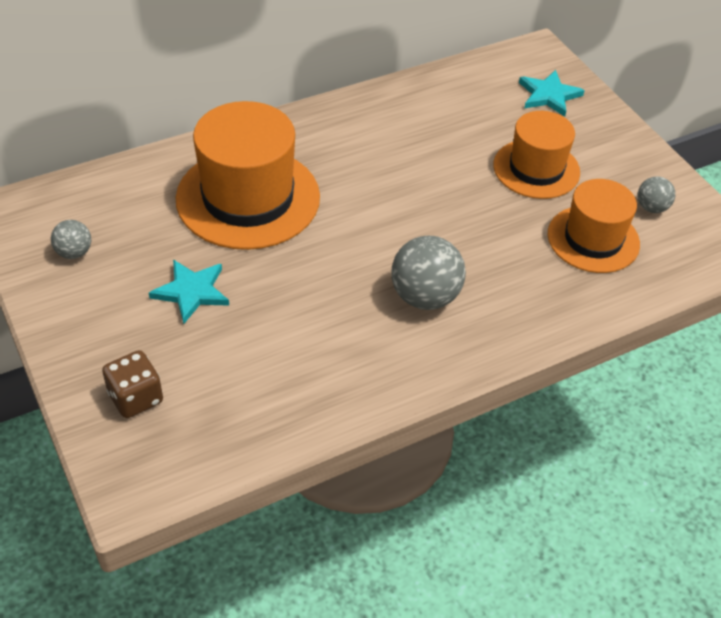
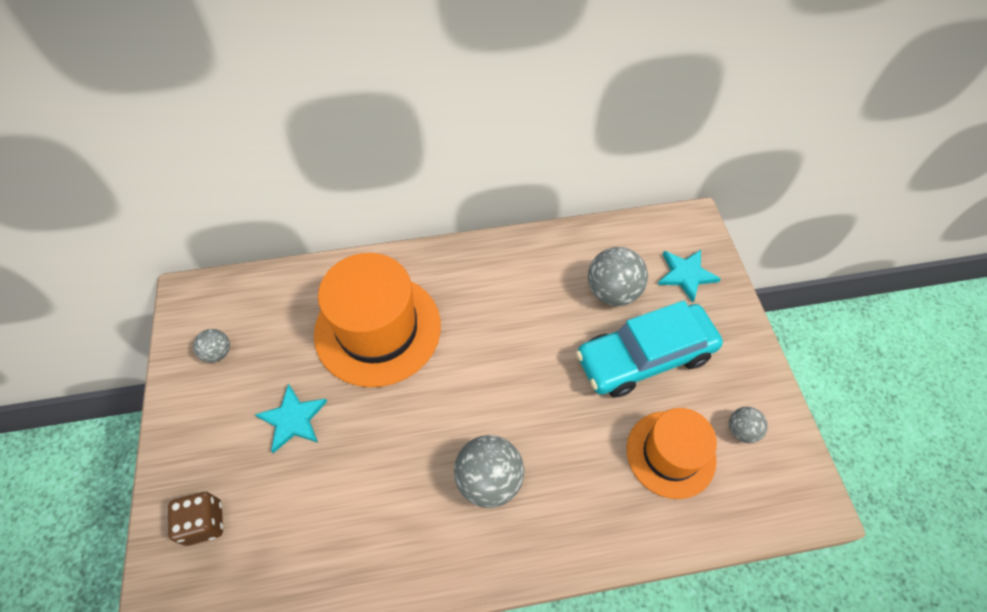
camera: 20 degrees right, 10 degrees up
(482, 122) = (612, 292): none -> grey ball
(536, 169) = (644, 357): orange hat -> turquoise car

